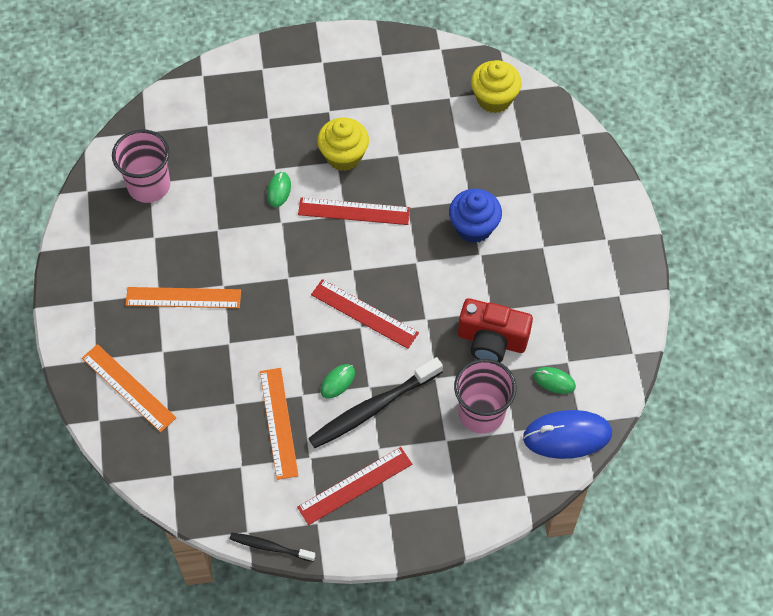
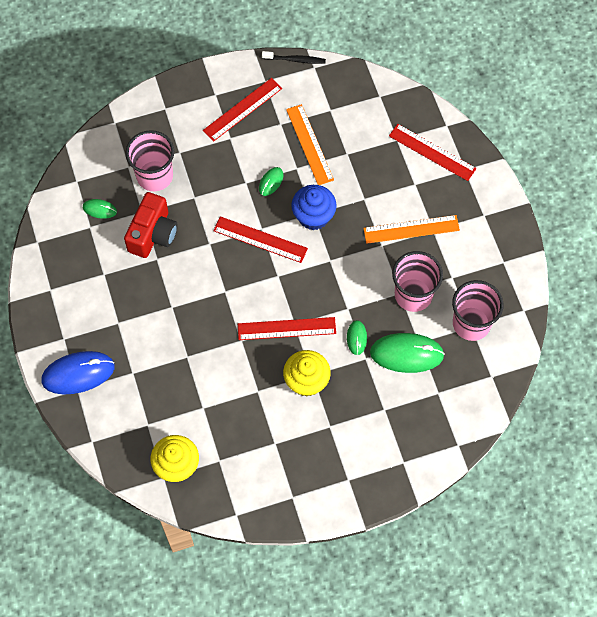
camera: 170 degrees right, 5 degrees up
(128, 388) = (432, 152): orange ruler -> red ruler
(203, 225) = (413, 295): none -> pink cup
(229, 166) = (406, 354): none -> green mouse
(372, 408) = (239, 166): black toothbrush -> none
(473, 227) = (180, 331): blue cupcake -> blue cupcake (313, 216)
(492, 340) = (153, 234): red camera -> red camera turned 105 degrees clockwise
(567, 436) = (86, 169): blue mouse -> blue mouse (78, 373)

